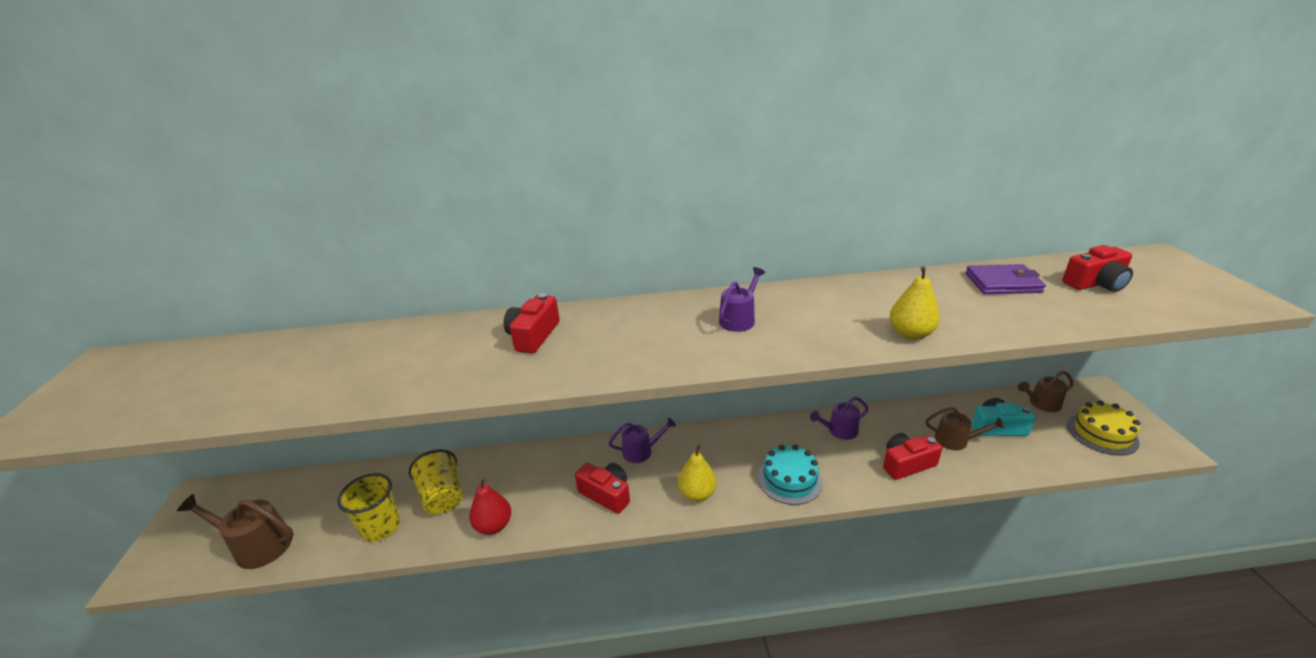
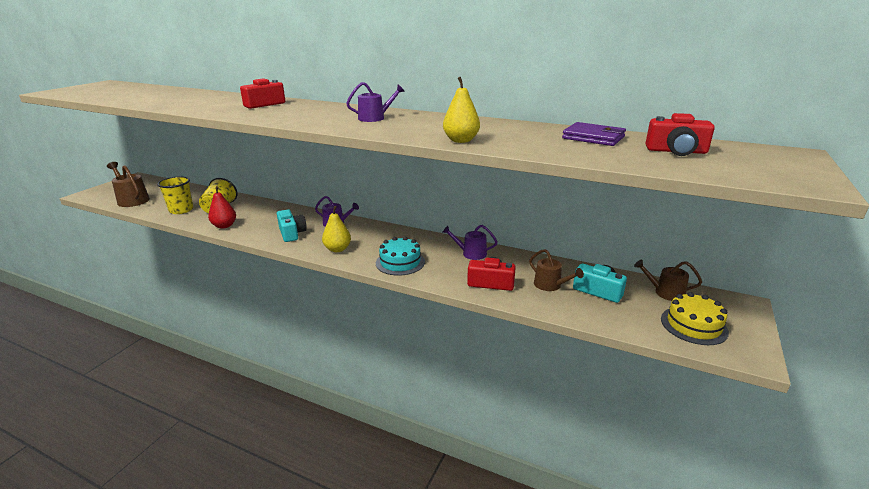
camera: 30 degrees right, 5 degrees down
(606, 494) = (291, 233): red camera -> turquoise camera

